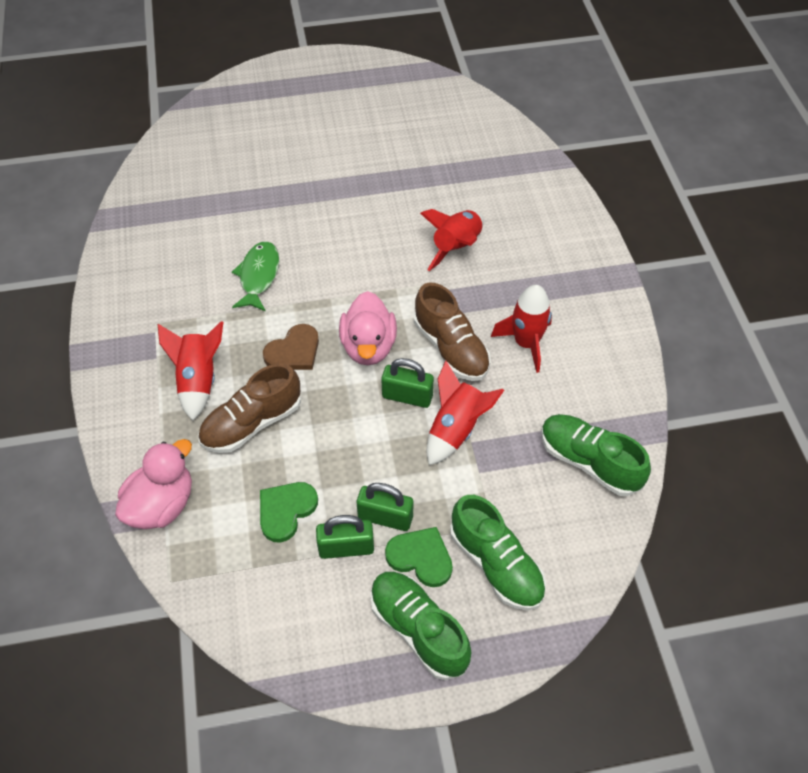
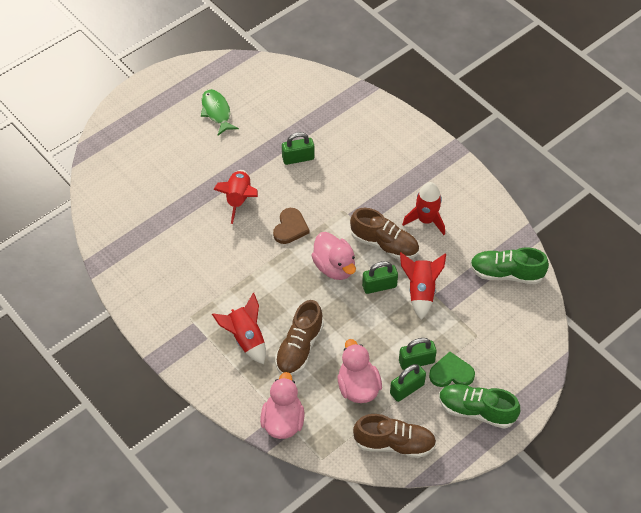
camera: 30 degrees left, 0 degrees up
(258, 276) = (231, 255): green fish -> green fish (216, 112)
(276, 613) = (394, 443): none -> brown shoe
(286, 511) = (358, 387): green heart -> pink duck
(294, 351) = (291, 292): brown heart -> brown heart (290, 228)
(418, 203) = (298, 158): none -> green padlock
(456, 247) = (343, 177): red rocket -> red rocket (239, 199)
(496, 564) = (493, 355): green shoe -> none

